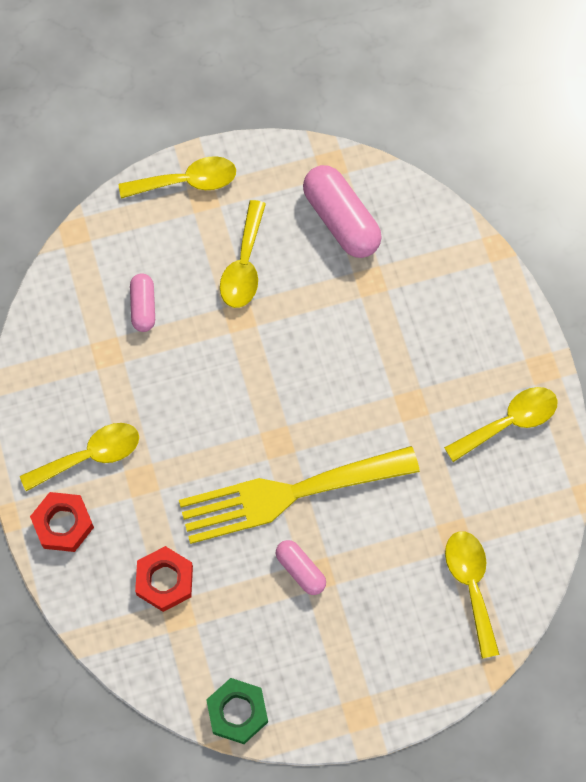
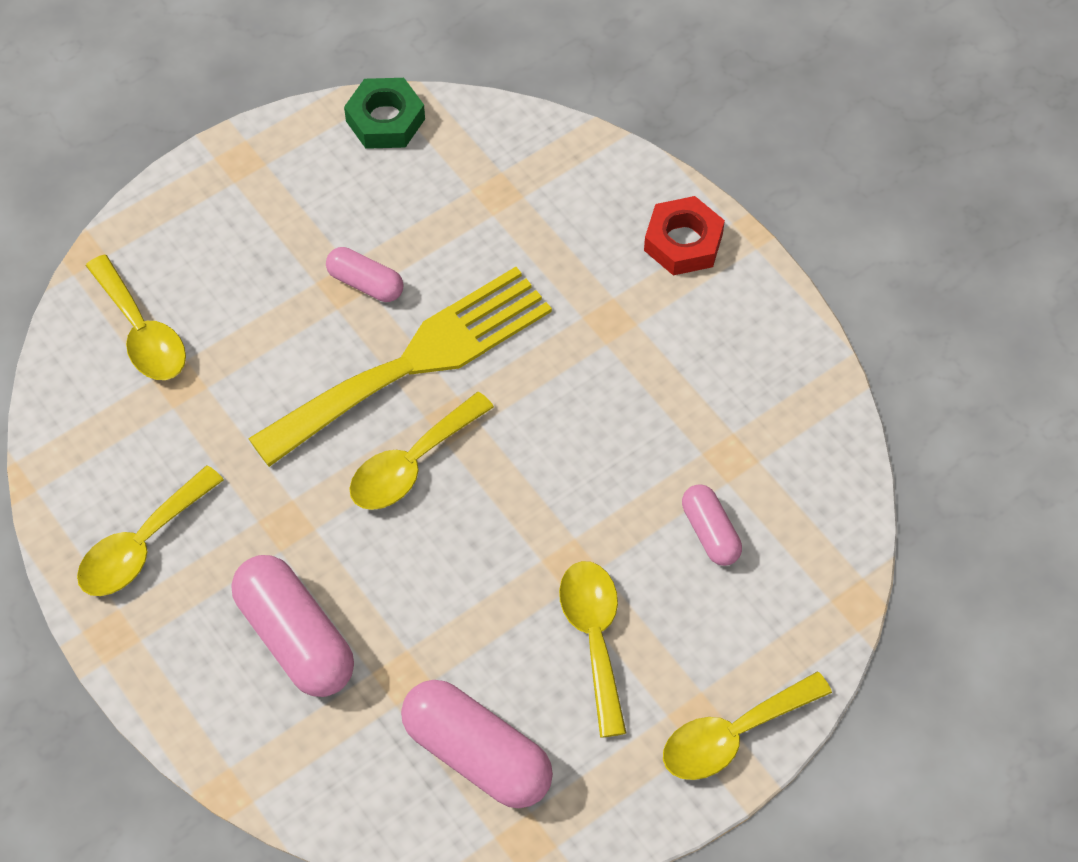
camera: 160 degrees right, 10 degrees down
(90, 456) = (688, 326): yellow spoon -> yellow spoon (412, 464)
(164, 580) = (529, 221): red nut -> none
(428, 327) = (295, 638): none -> pink capsule

